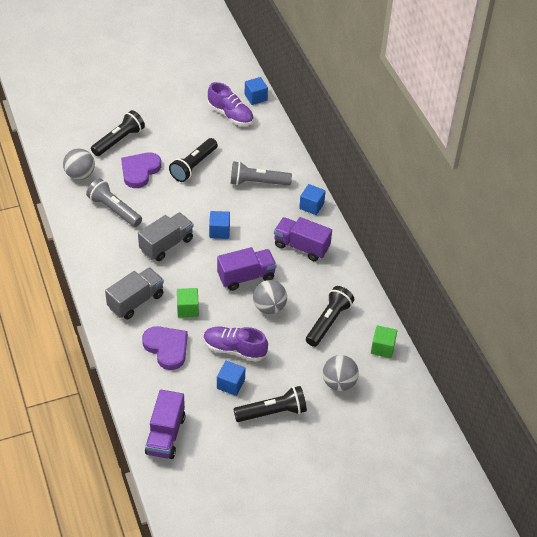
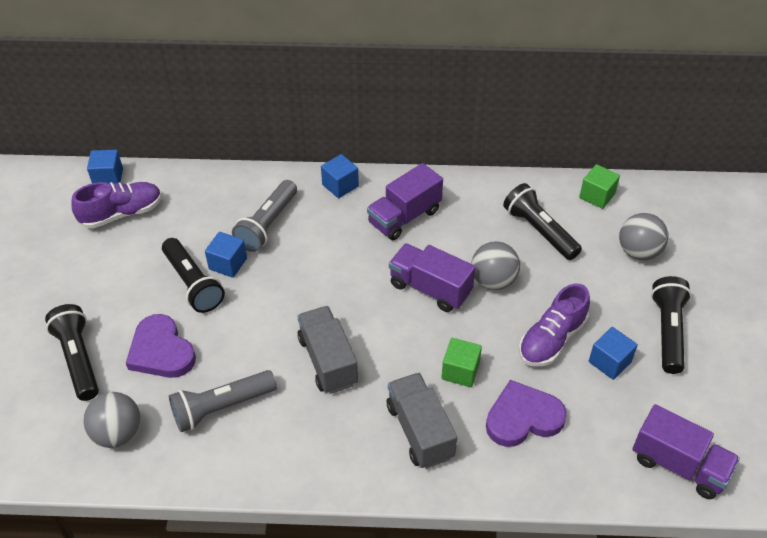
camera: 65 degrees left, 0 degrees up
(219, 231) = (334, 292): blue cube -> blue cube (228, 264)
(246, 277) = (430, 288): purple truck -> purple truck turned 60 degrees counterclockwise

